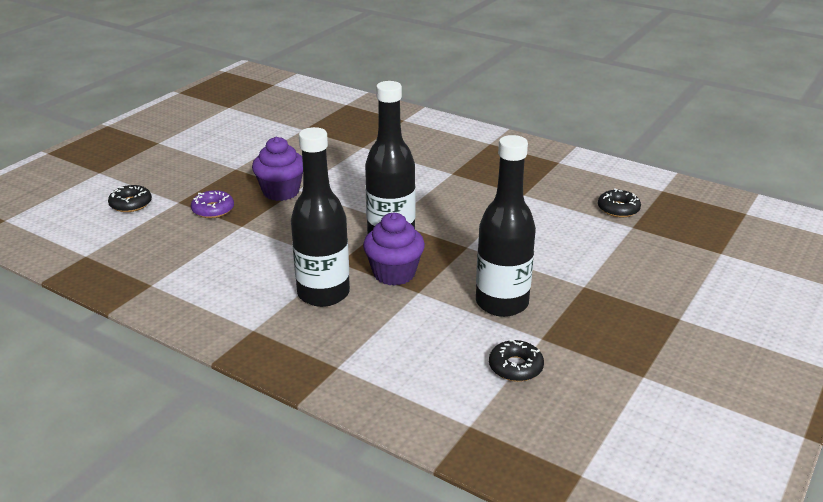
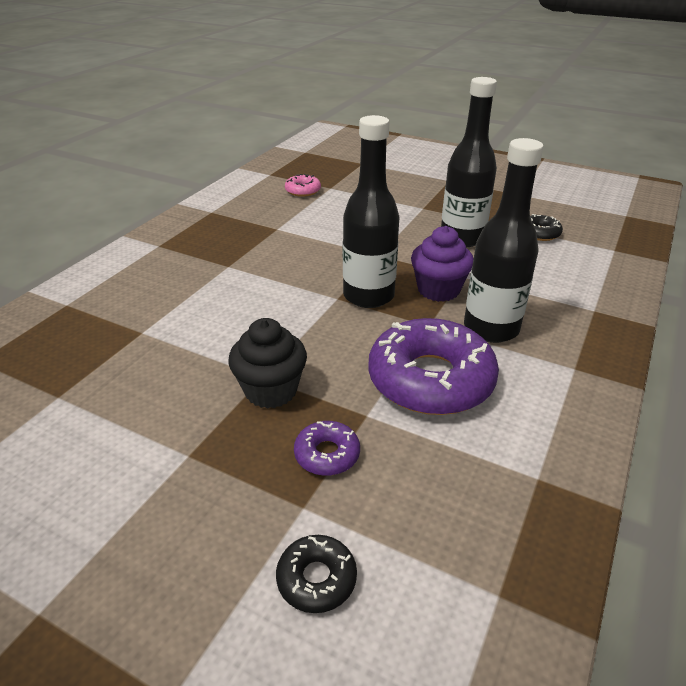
camera: 95 degrees left, 5 degrees up
(267, 254) = (430, 379): none -> purple donut
(281, 192) = (271, 390): purple cupcake -> black cupcake
(618, 209) = (303, 191): black donut -> pink donut

